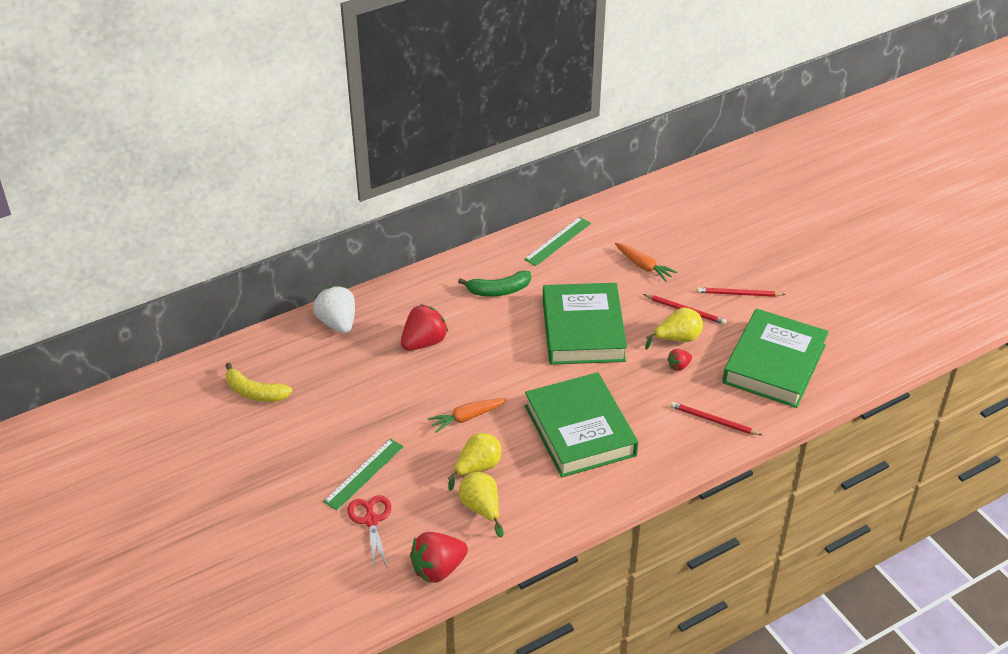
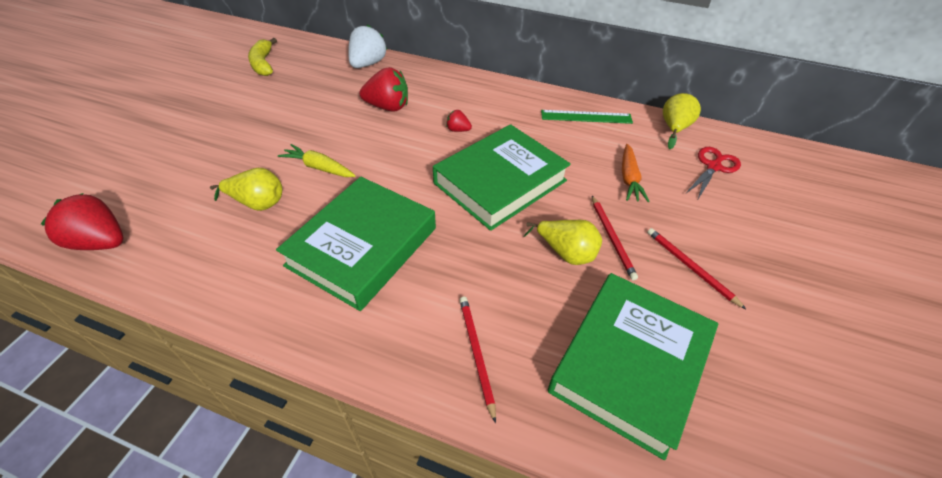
camera: 50 degrees right, 5 degrees up
(364, 474) = (207, 145): green ruler -> none
(371, 520) = (150, 173): red scissors -> red scissors (713, 167)
(467, 418) = (319, 168): orange carrot -> yellow carrot
(481, 509) = (202, 232): yellow pear -> yellow pear (674, 129)
(498, 290) = (489, 114): green banana -> none
(679, 366) = (529, 275): red strawberry -> red strawberry (458, 130)
(774, 364) = (629, 364): green book -> green book turned 45 degrees counterclockwise

